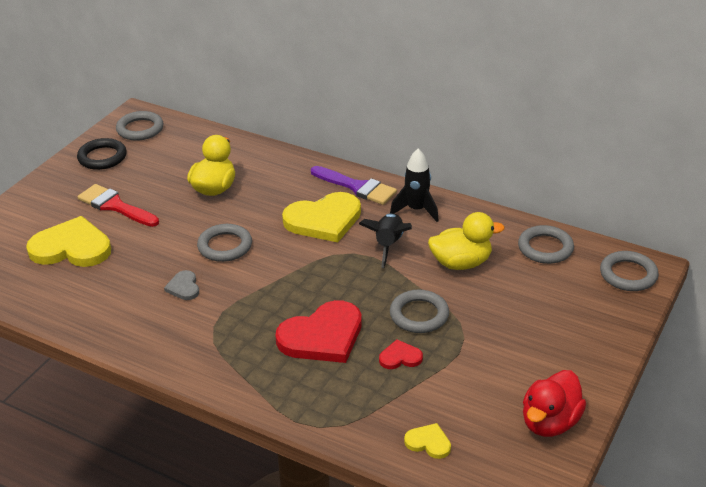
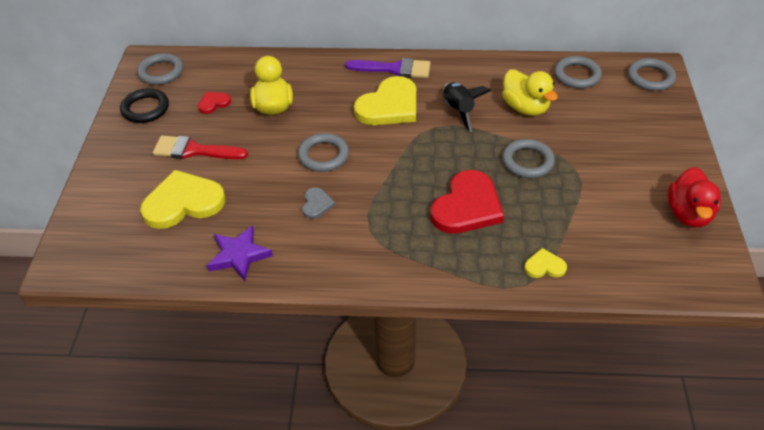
camera: 25 degrees left, 10 degrees up
(82, 308) = (239, 255): none -> purple star
(184, 287) = (316, 204): grey heart -> grey heart turned 135 degrees counterclockwise
(400, 357) = (541, 202): red heart -> red heart (213, 103)
(416, 210) = (456, 74): black rocket -> none
(428, 442) = (617, 264): yellow heart -> yellow heart (544, 266)
(461, 263) = (525, 107): yellow duck -> yellow duck turned 90 degrees clockwise

